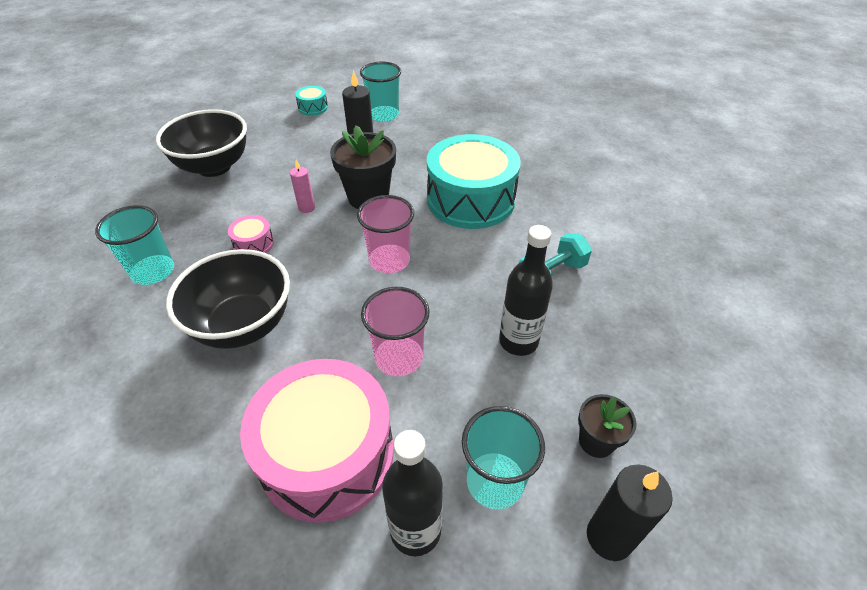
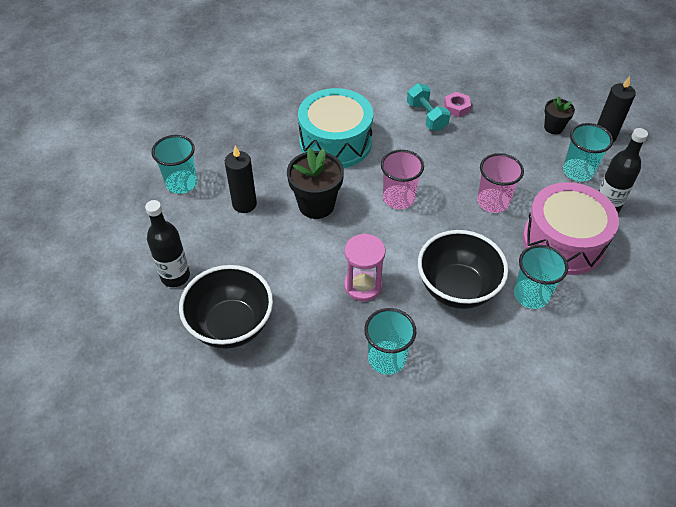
camera: 80 degrees left, 5 degrees up
(225, 409) = (531, 295): none -> turquoise cup
(254, 244) = (363, 285): pink drum -> pink hourglass
(306, 208) = (320, 248): pink candle -> none
(313, 107) = (141, 240): turquoise drum -> none
(518, 341) = (483, 143): black bottle -> black bottle (175, 276)
(586, 306) = (456, 107): none -> pink nut

